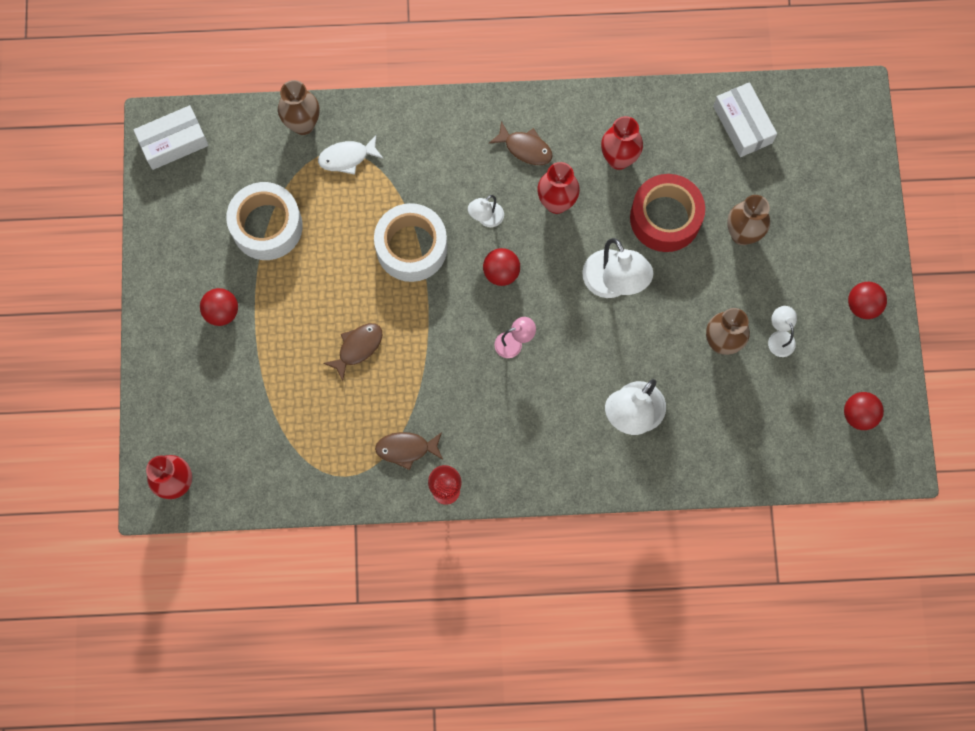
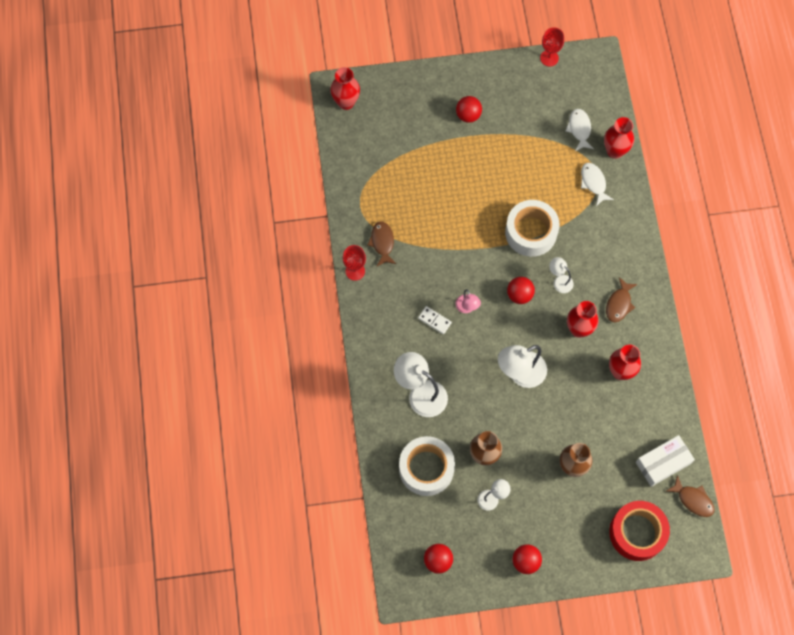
camera: 85 degrees right, 5 degrees down
(147, 192) = (549, 58): none -> red goblet
(173, 142) = (588, 70): white box -> none
(264, 165) = (579, 129): none -> white fish
(267, 226) = (534, 136): white tape -> white tape (426, 468)
(303, 124) = (615, 151): brown vase -> red vase
(357, 348) = (452, 204): brown fish -> brown fish (693, 500)
(529, 388) = (434, 320): none -> white domino
(665, 218) = (577, 408): red tape -> red tape (637, 533)

